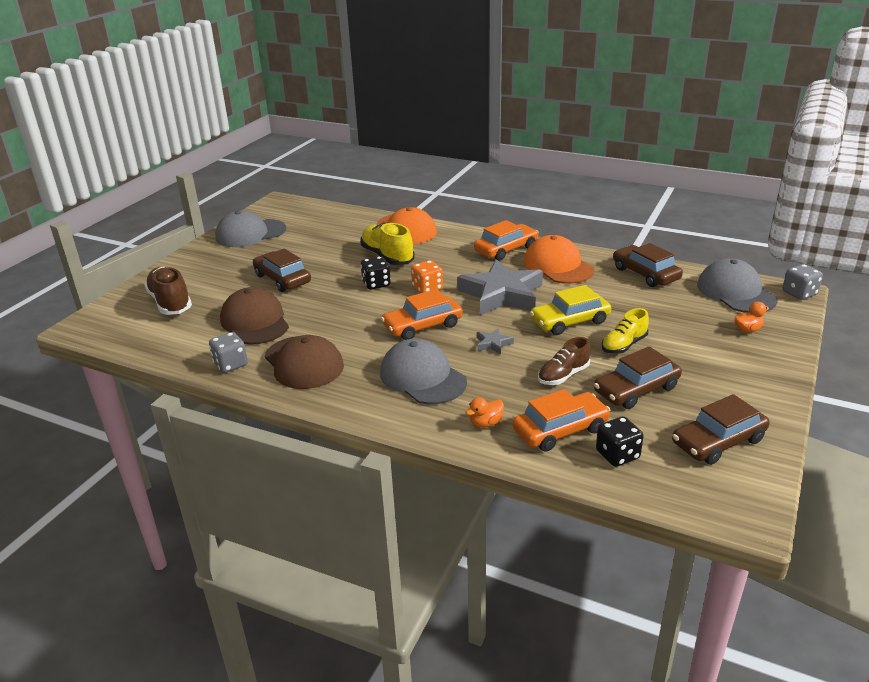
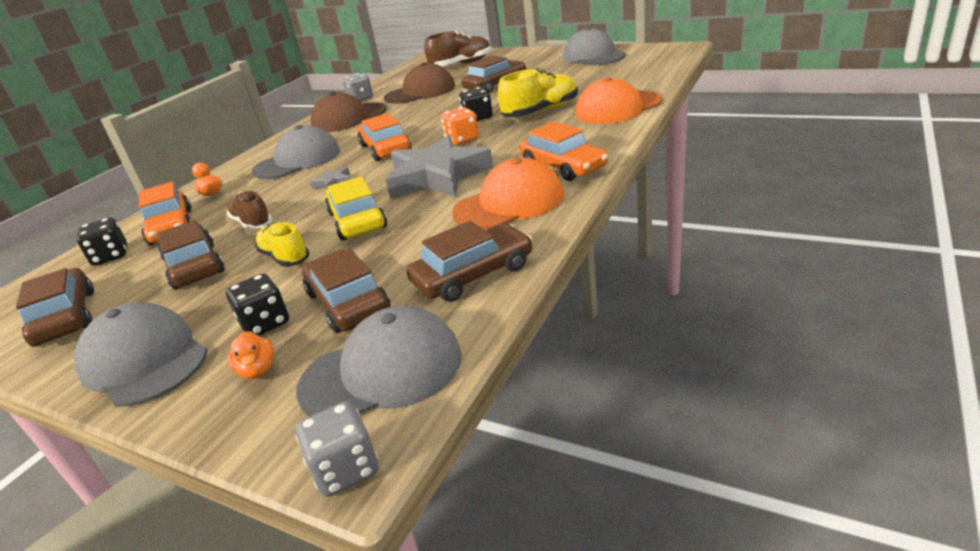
camera: 95 degrees right, 0 degrees up
(678, 310) = (348, 302): none -> brown car
(705, 336) = (265, 323): none -> black dice
(754, 377) = (144, 360): none -> grey cap

